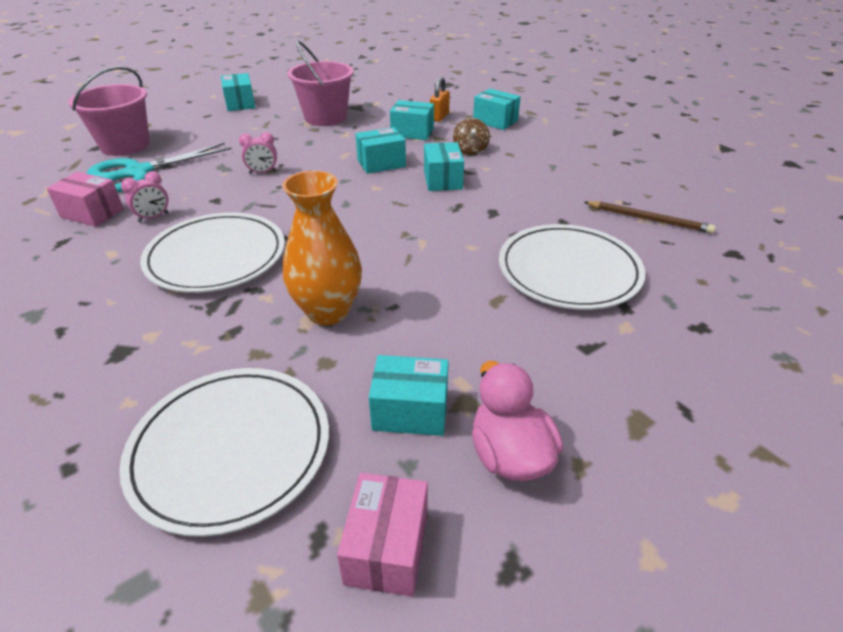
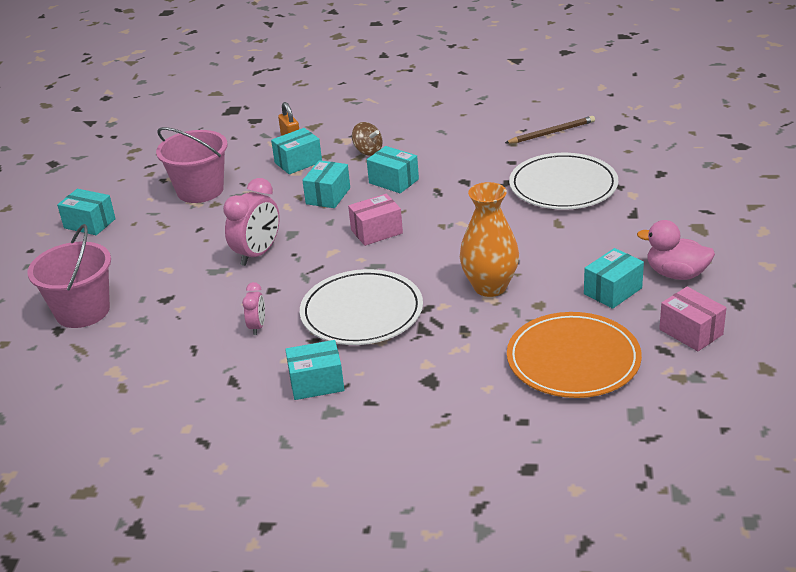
camera: 45 degrees left, 5 degrees down
(92, 213) = (202, 356): pink box -> pink box (376, 231)
(137, 173) = (156, 317): turquoise scissors -> none
(230, 449) = (573, 360): white plate -> orange plate
(262, 172) = (257, 254): pink clock -> pink clock, size x1.83
(495, 121) = (339, 120): turquoise box -> turquoise box (316, 383)

